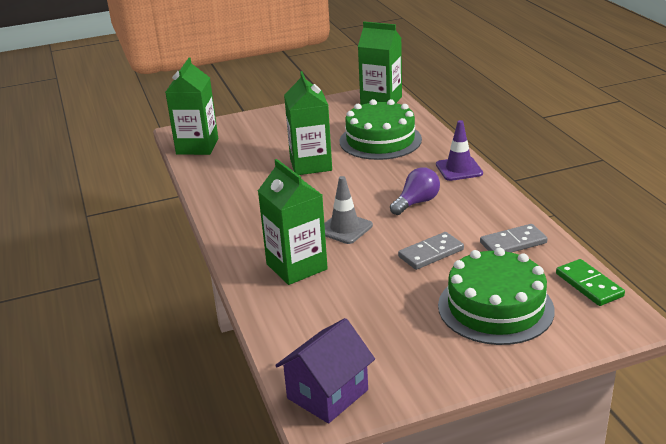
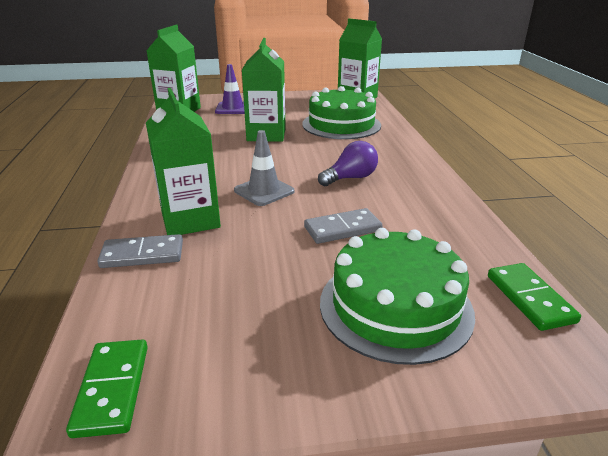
camera: 10 degrees right, 0 degrees up
(327, 394) = (112, 389): purple house -> green domino
(459, 169) = (407, 155): purple traffic cone -> purple traffic cone (233, 108)
(513, 243) = (443, 232): grey domino -> grey domino (142, 255)

